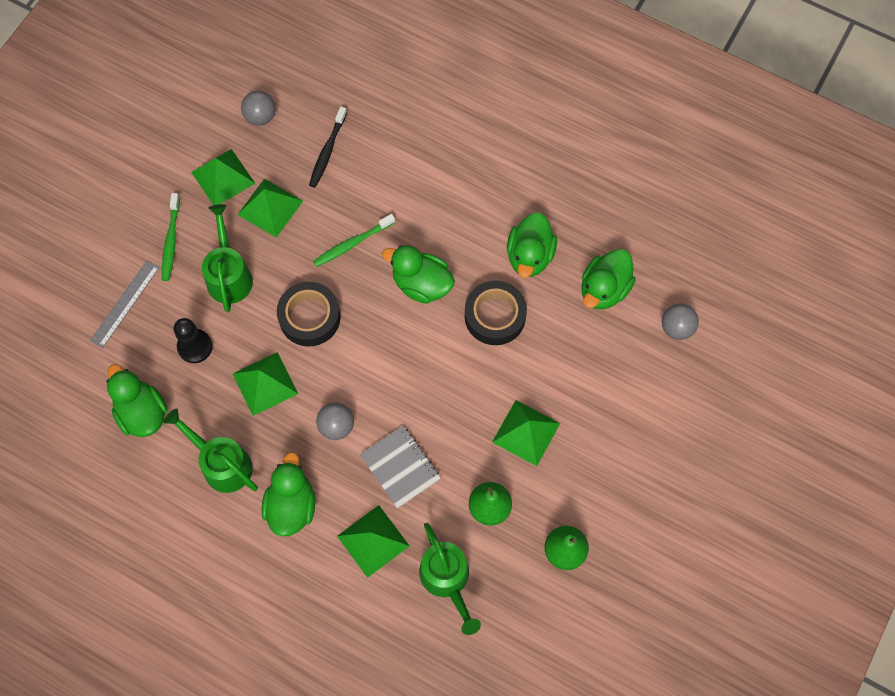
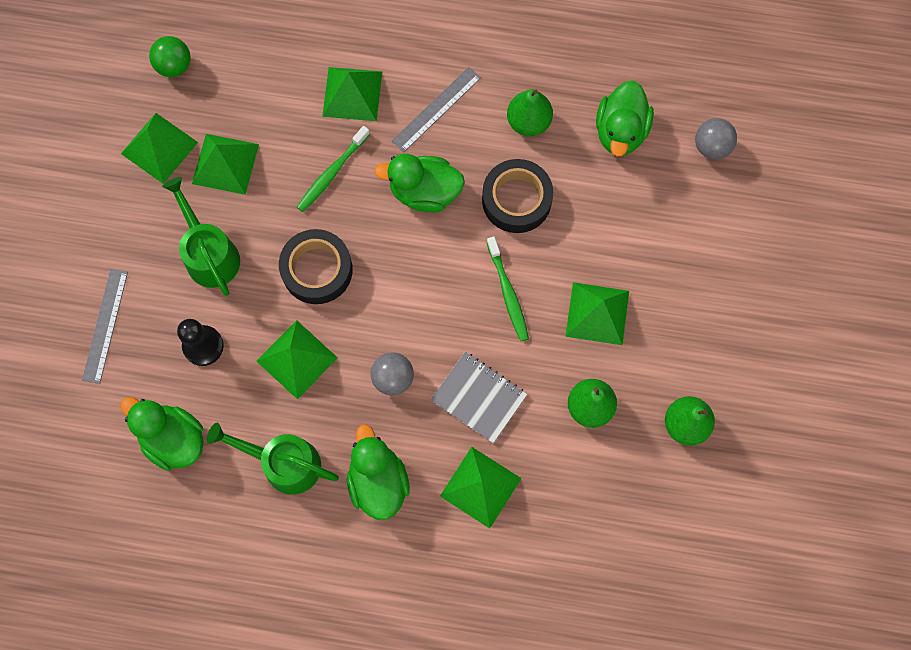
camera: 20 degrees left, 5 degrees up
(171, 241) = (129, 238): green toothbrush -> green toothbrush (508, 292)
(260, 117) = (174, 66): grey ball -> green ball
(327, 151) = (264, 79): black toothbrush -> none
(394, 185) = (352, 93): none -> green pyramid
(447, 580) = (575, 500): green watering can -> none
(457, 220) = (436, 109): none -> grey ruler
(529, 256) = (528, 122): green duck -> green pear

